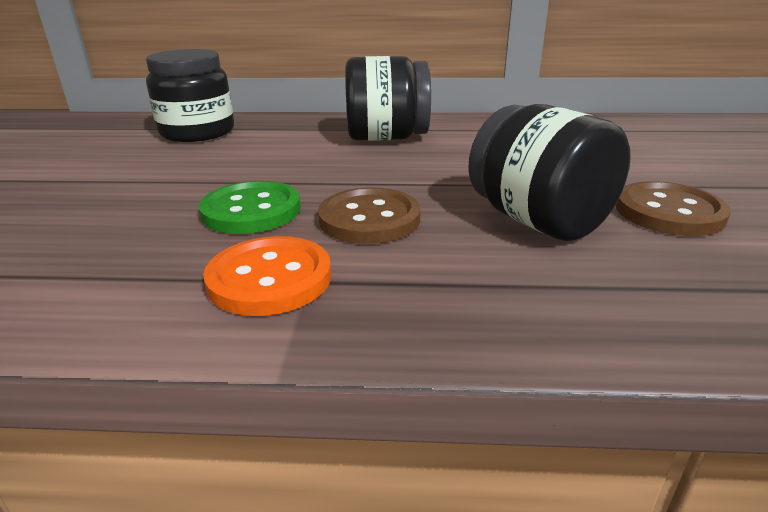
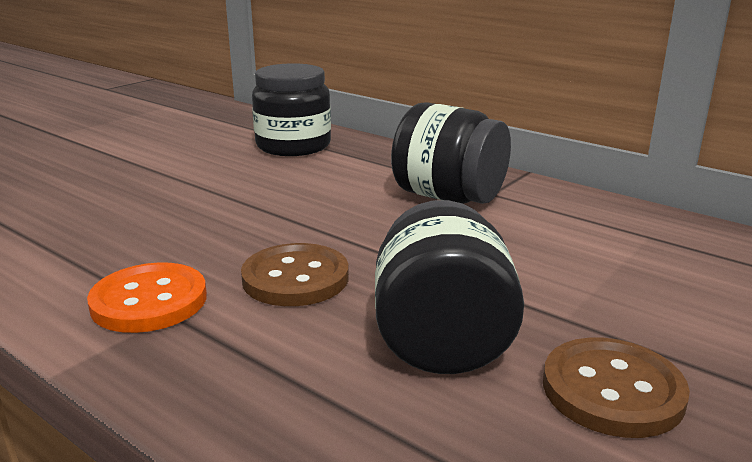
camera: 35 degrees right, 5 degrees down
(251, 210) = (222, 237): green button -> none

